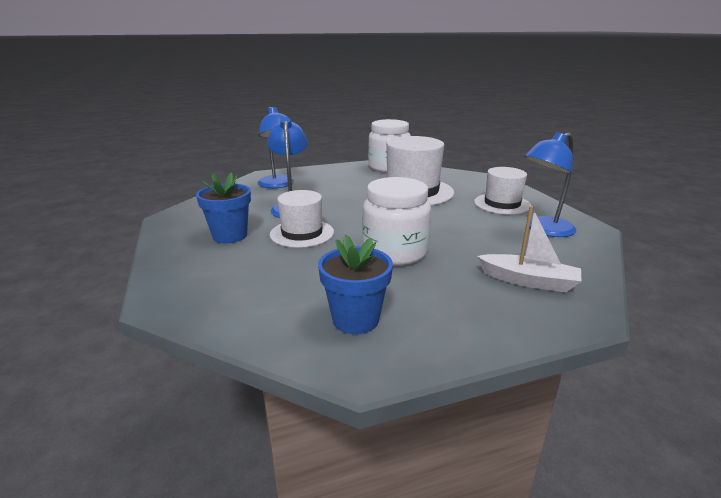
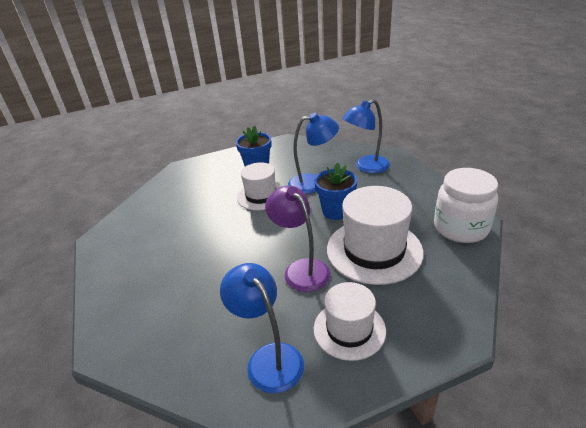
camera: 90 degrees right, 10 degrees up
(355, 319) = (141, 232): blue flower pot -> blue flower pot (336, 211)
(395, 252) = (224, 244): white jar -> none
(437, 216) = (301, 269): none -> purple lamp
(529, 281) = (162, 322): white boat -> none

